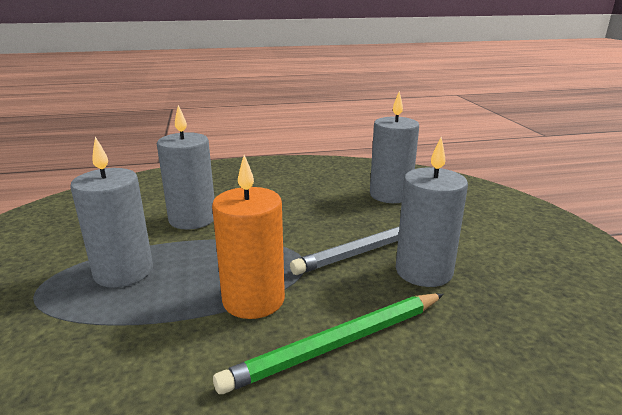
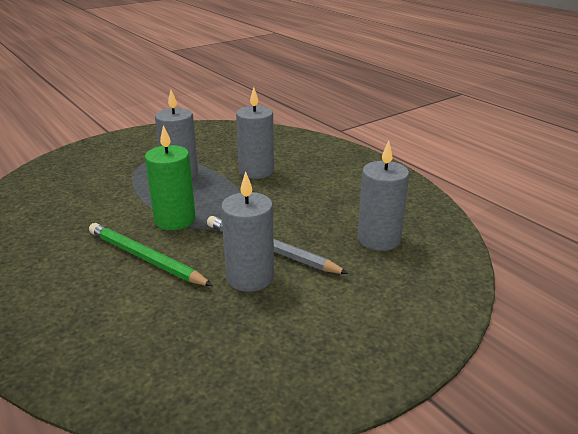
camera: 65 degrees right, 5 degrees up
(253, 300) = (175, 220): orange candle -> green candle

